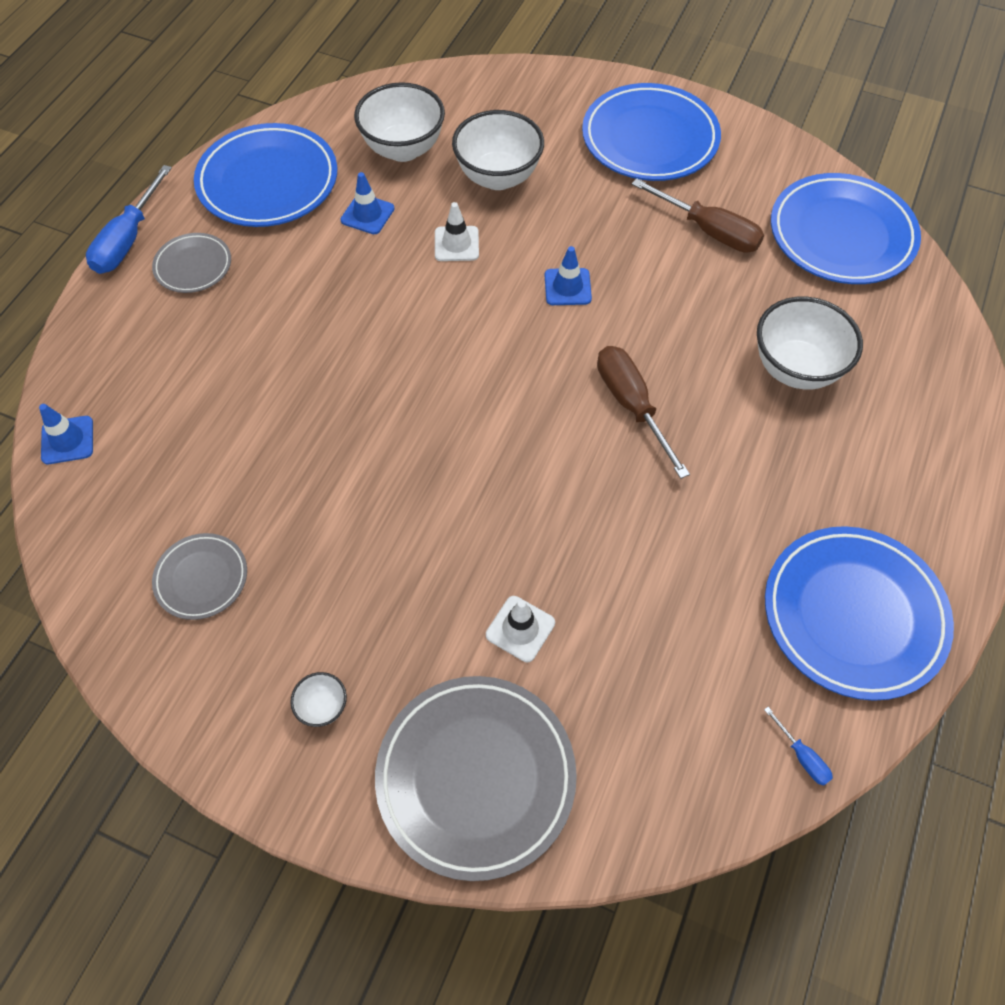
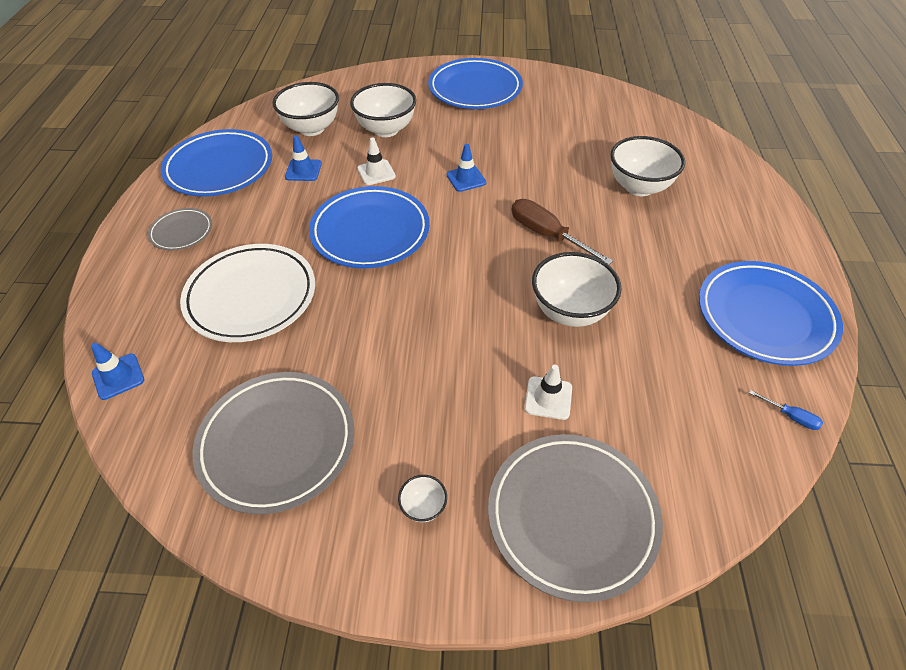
camera: 20 degrees left, 10 degrees down
(128, 240) = (121, 228): blue screwdriver -> none
(201, 578) = (277, 443): grey plate -> grey plate, size x1.92
(240, 382) = (251, 296): none -> white plate
(604, 525) = (570, 312): none -> white bowl
(709, 231) = (540, 127): brown screwdriver -> none
(841, 235) = (622, 111): blue plate -> blue plate (370, 232)

